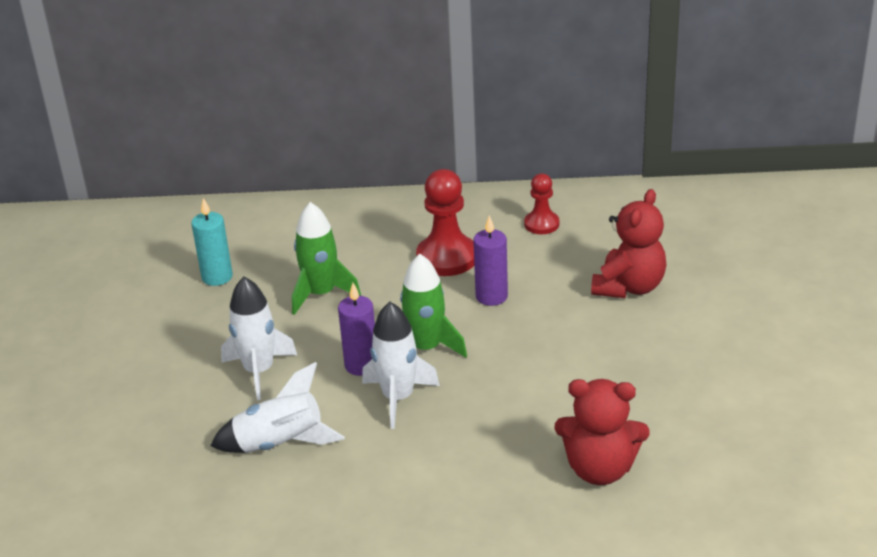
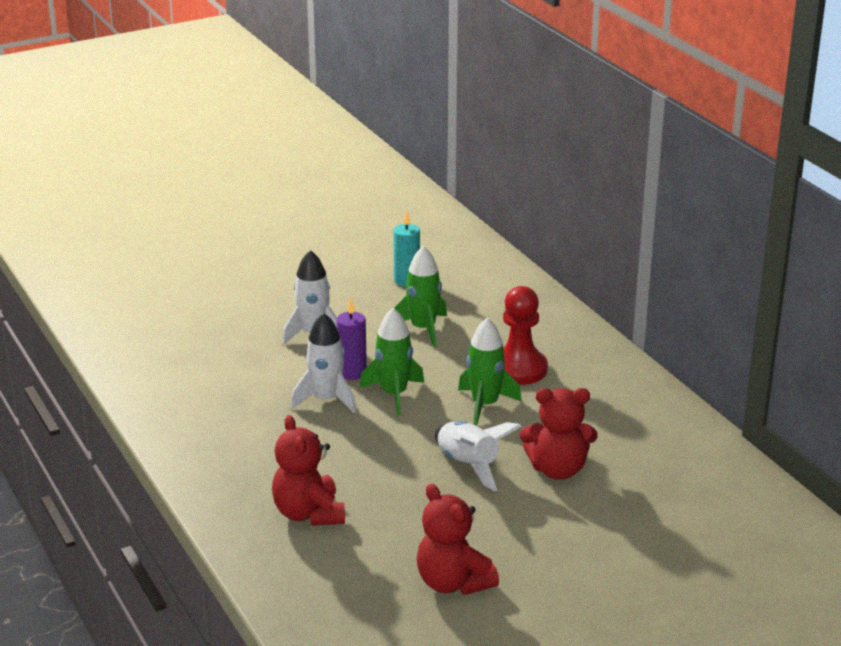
camera: 60 degrees right, 5 degrees down
(280, 444) = (243, 367): white rocket -> white rocket (468, 465)
(491, 296) = (485, 405): purple candle -> green rocket
(541, 224) = (610, 401): red pawn -> none
(769, 404) = (453, 582): none -> red teddy bear

